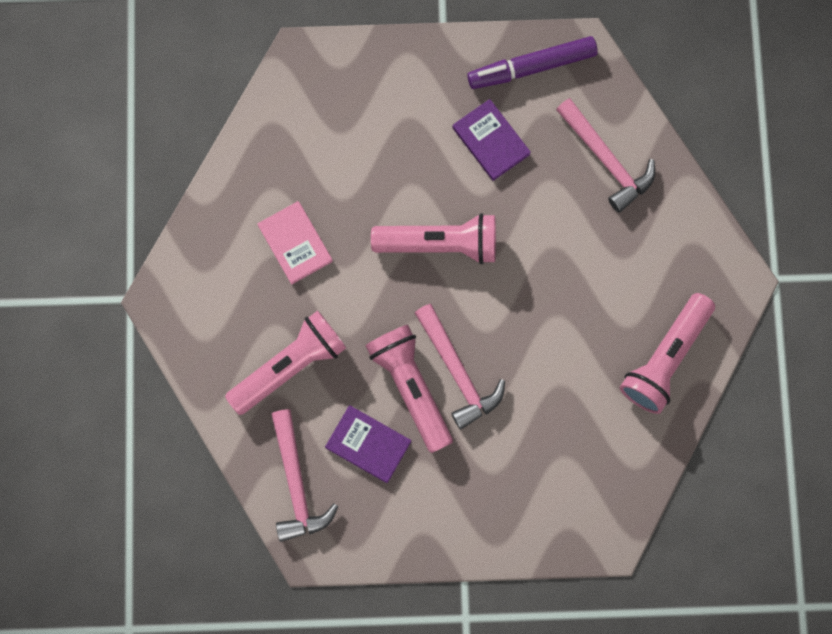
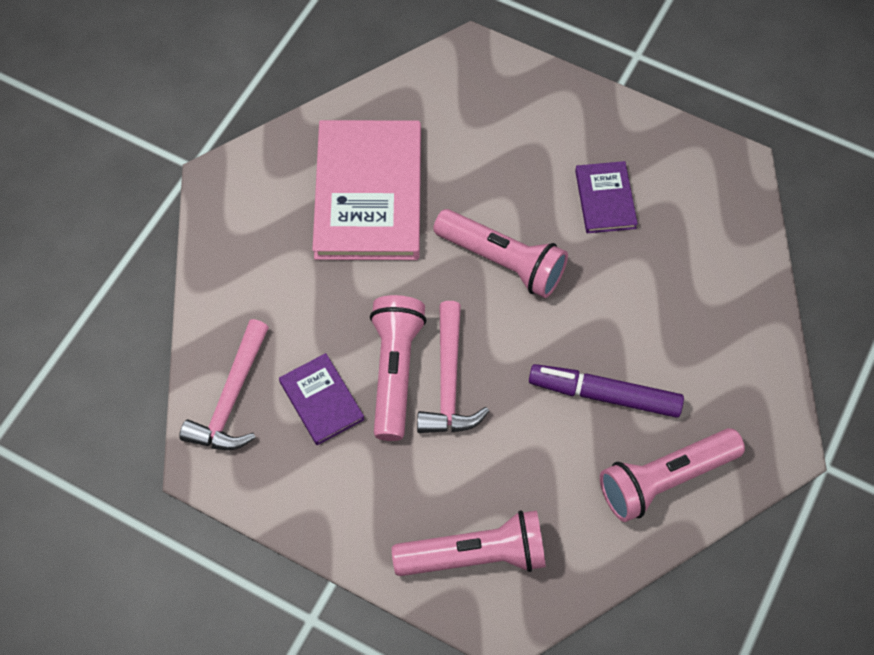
camera: 30 degrees right, 15 degrees down
(290, 366) = (295, 293): pink flashlight -> pink flashlight (475, 555)
(295, 243) = (368, 194): pink book -> pink book, size x2.05
(532, 67) = (682, 157): purple marker -> purple marker (604, 395)
(606, 160) = (709, 270): pink hammer -> none

